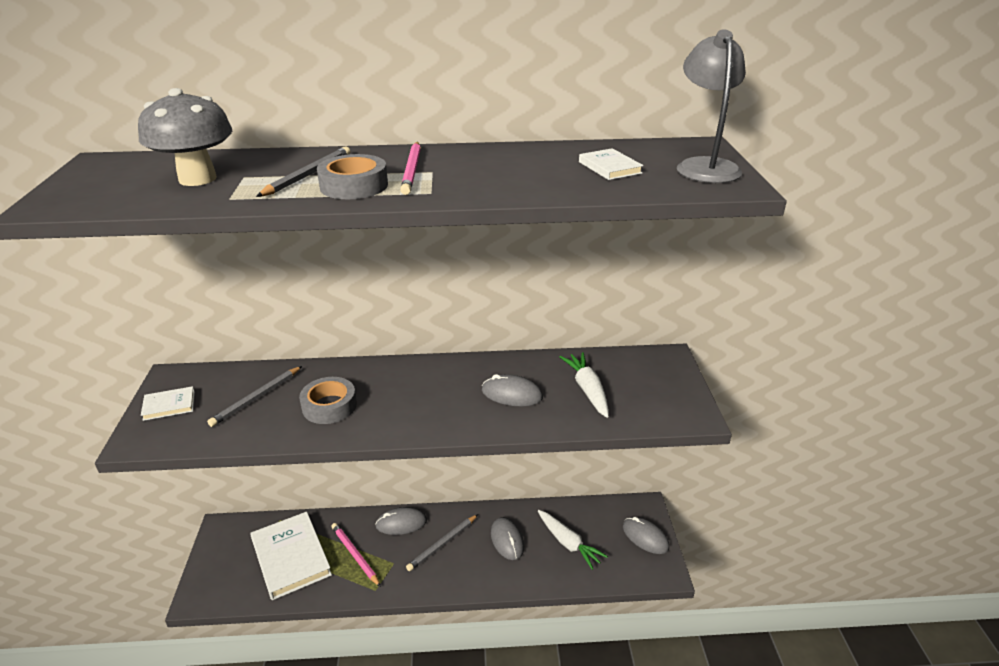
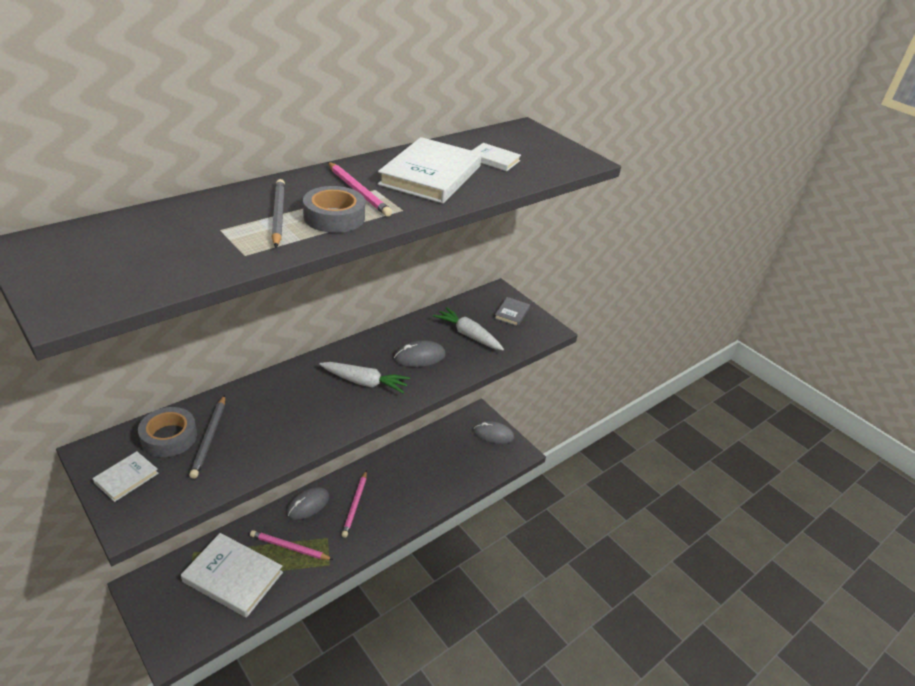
camera: 40 degrees left, 5 degrees up
(197, 179) = (178, 242): grey mushroom -> none
(329, 406) = (285, 419): grey tape -> grey tape (169, 437)
(442, 544) = (355, 505): grey pencil -> pink pencil
(507, 540) = (402, 479): grey mouse -> none
(510, 170) = (431, 175): none -> white book
(568, 543) = (446, 462): white carrot -> white carrot (364, 382)
(663, 384) = (512, 313): none -> grey book
(705, 166) = (549, 147): grey lamp -> none

